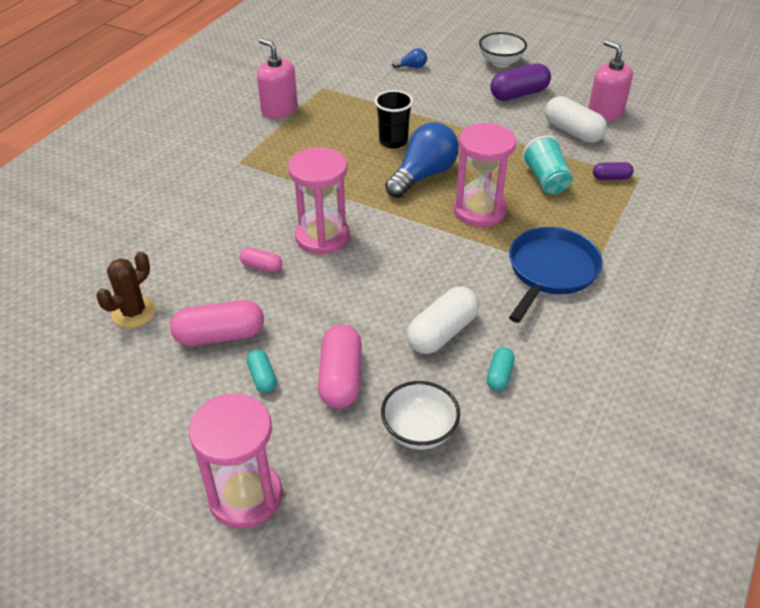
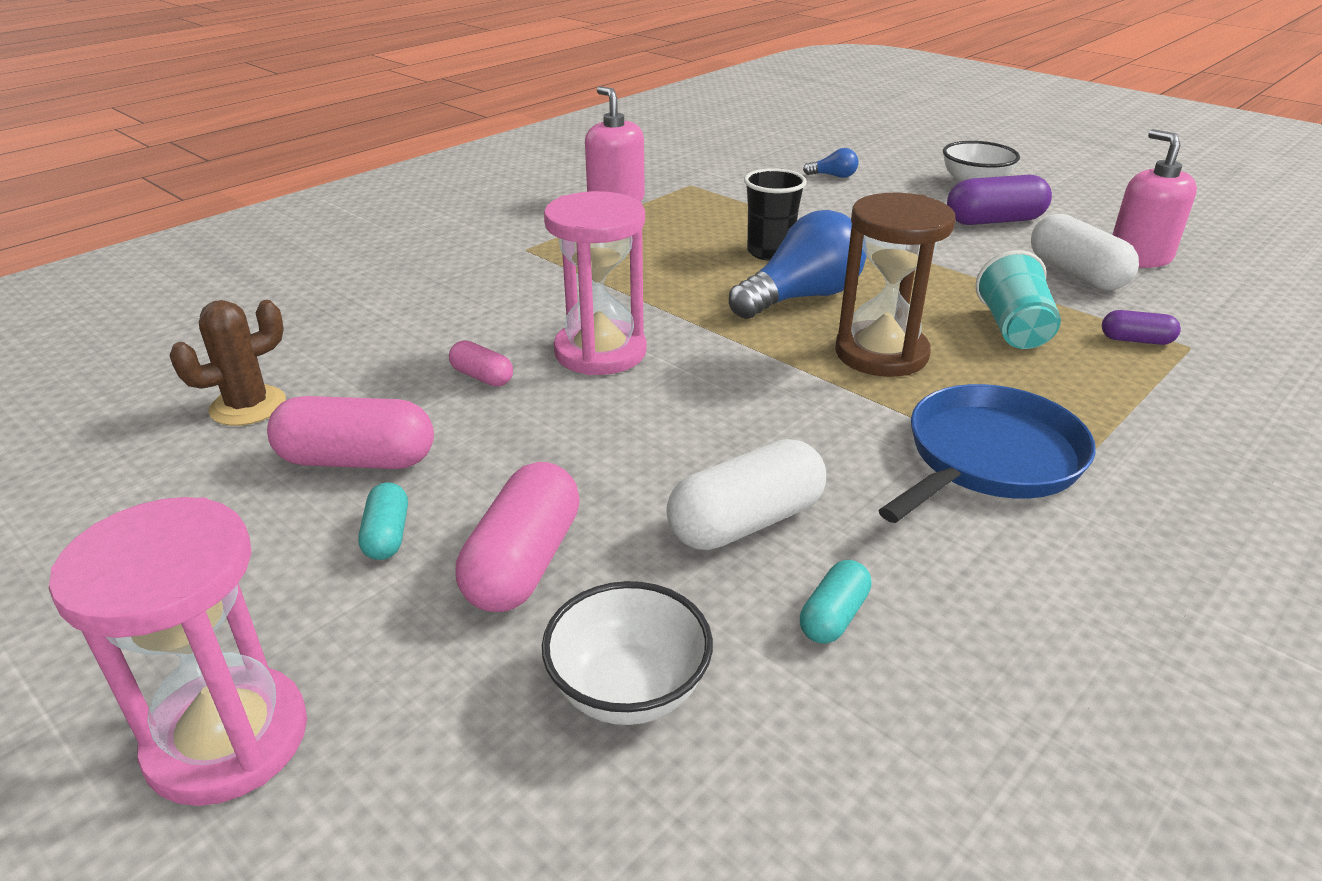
camera: 15 degrees right, 10 degrees down
(479, 210) = (881, 354): pink hourglass -> brown hourglass

